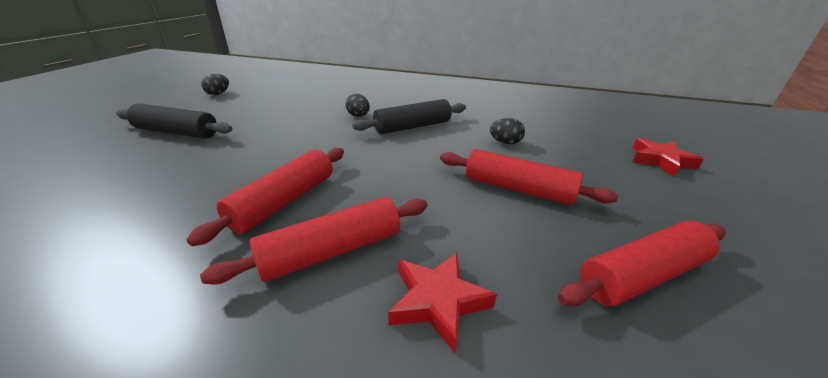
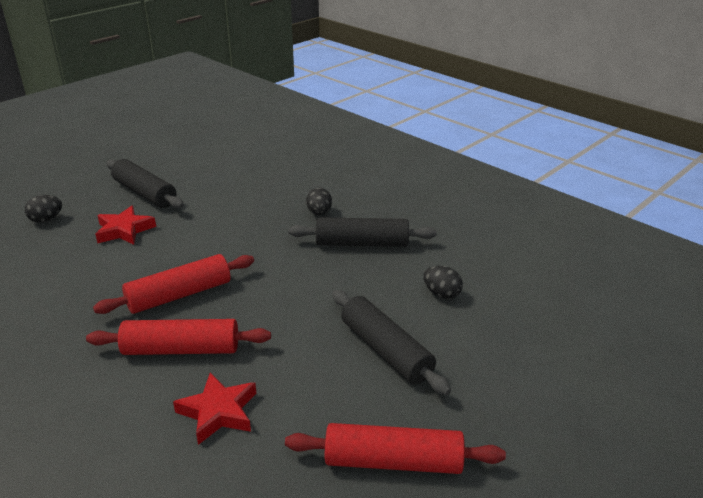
camera: 30 degrees right, 0 degrees up
(218, 94) = (207, 146): black egg -> black egg (46, 219)
(517, 189) = (386, 350): red rolling pin -> black rolling pin
(660, 160) = (605, 375): red star -> red star (124, 230)

